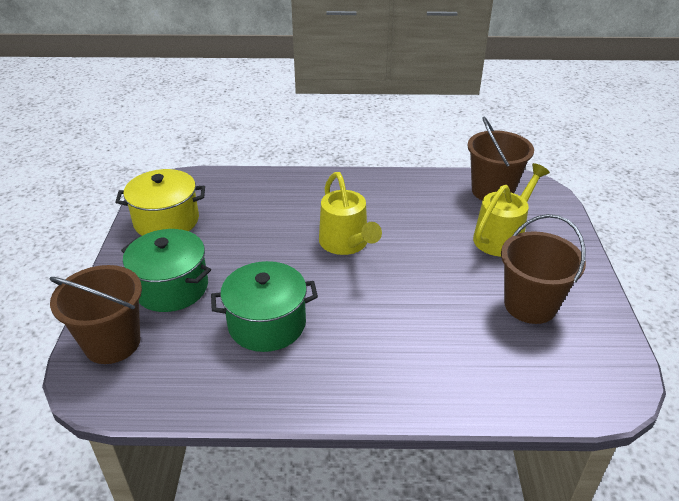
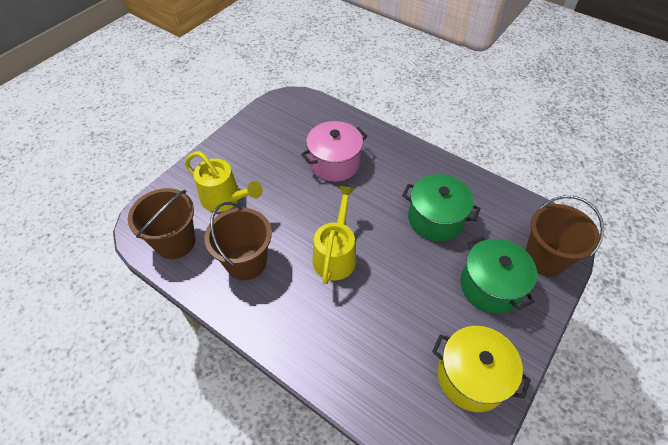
camera: 145 degrees left, 15 degrees up
(443, 328) = (334, 163): none -> pink pot
(502, 236) = (225, 199): yellow watering can -> yellow watering can turned 135 degrees counterclockwise
(530, 305) = (273, 150): brown bucket -> brown bucket (246, 262)

